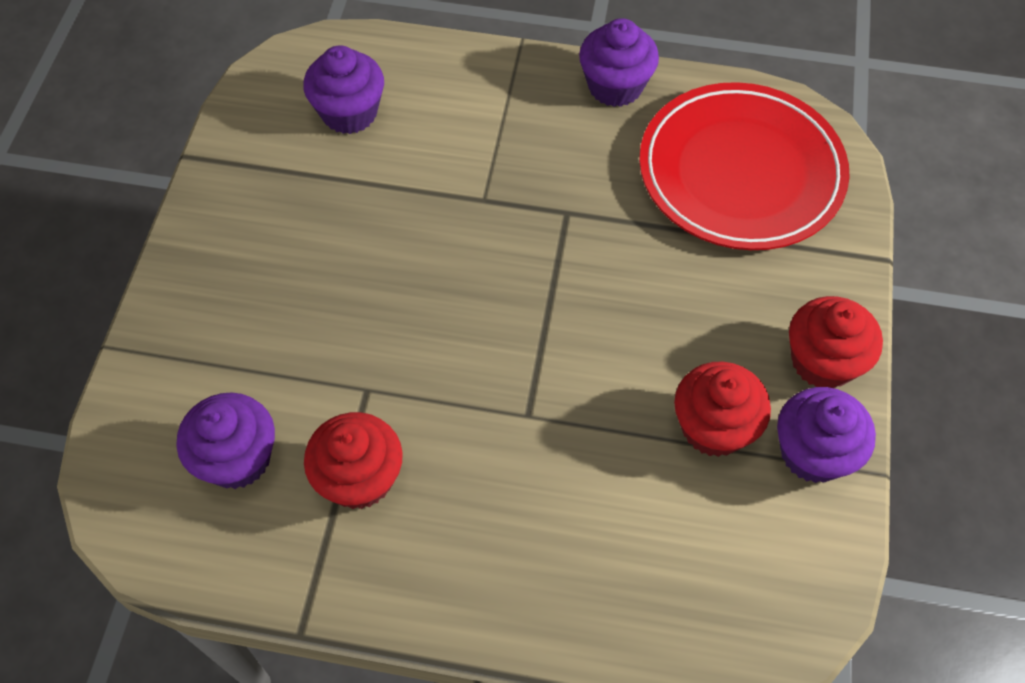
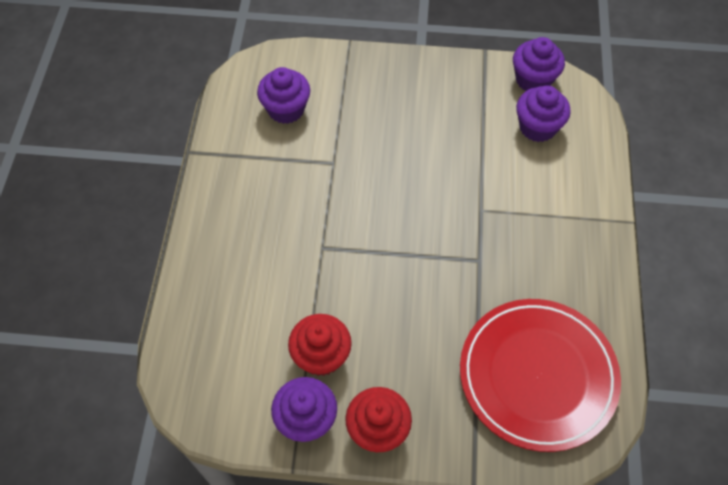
camera: 85 degrees right, 0 degrees up
(359, 478) = (277, 166): red cupcake -> none
(615, 86) = (601, 286): purple cupcake -> purple cupcake (533, 80)

